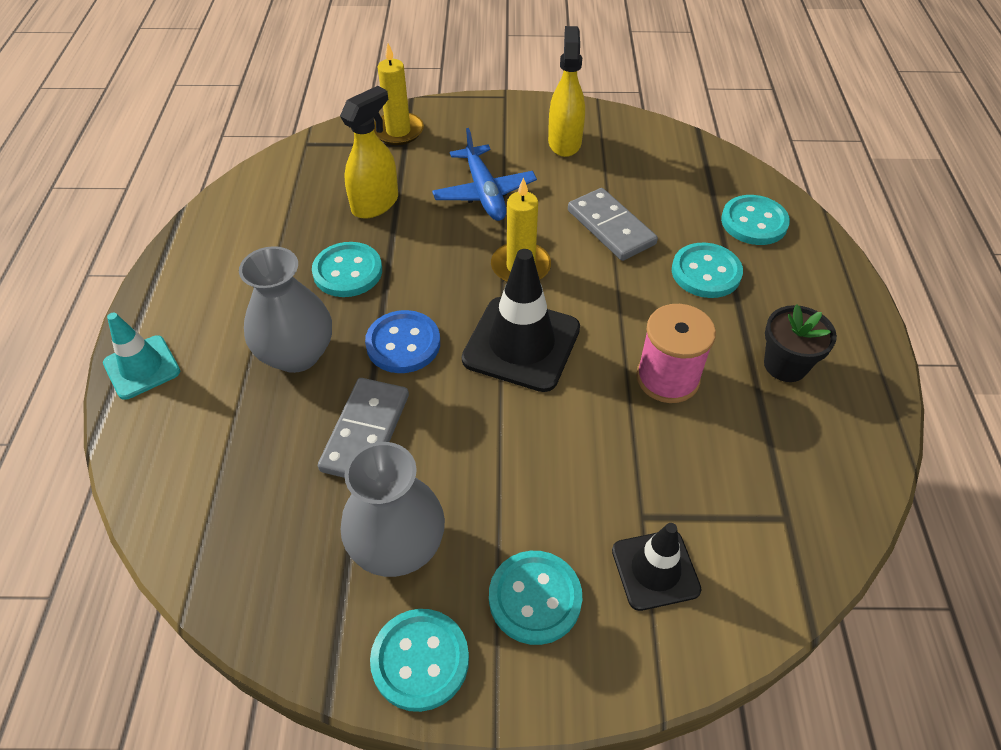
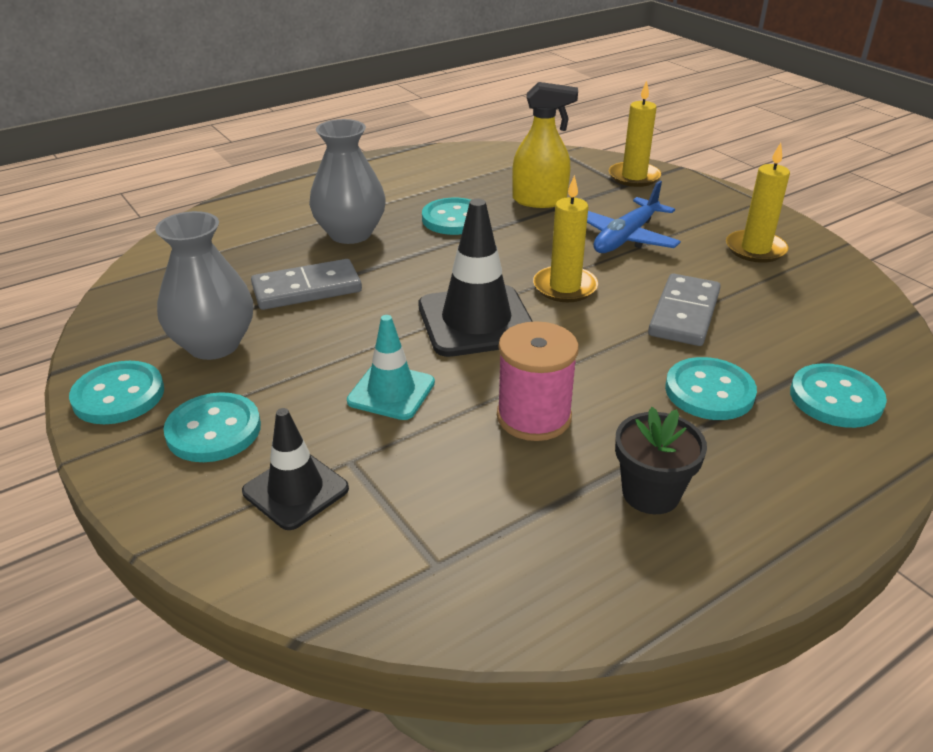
camera: 55 degrees right, 15 degrees down
(142, 367) = (279, 190): turquoise traffic cone -> turquoise traffic cone (391, 392)
(403, 344) = (410, 269): blue button -> none
(564, 142) = (755, 249): yellow spray bottle -> yellow candle

